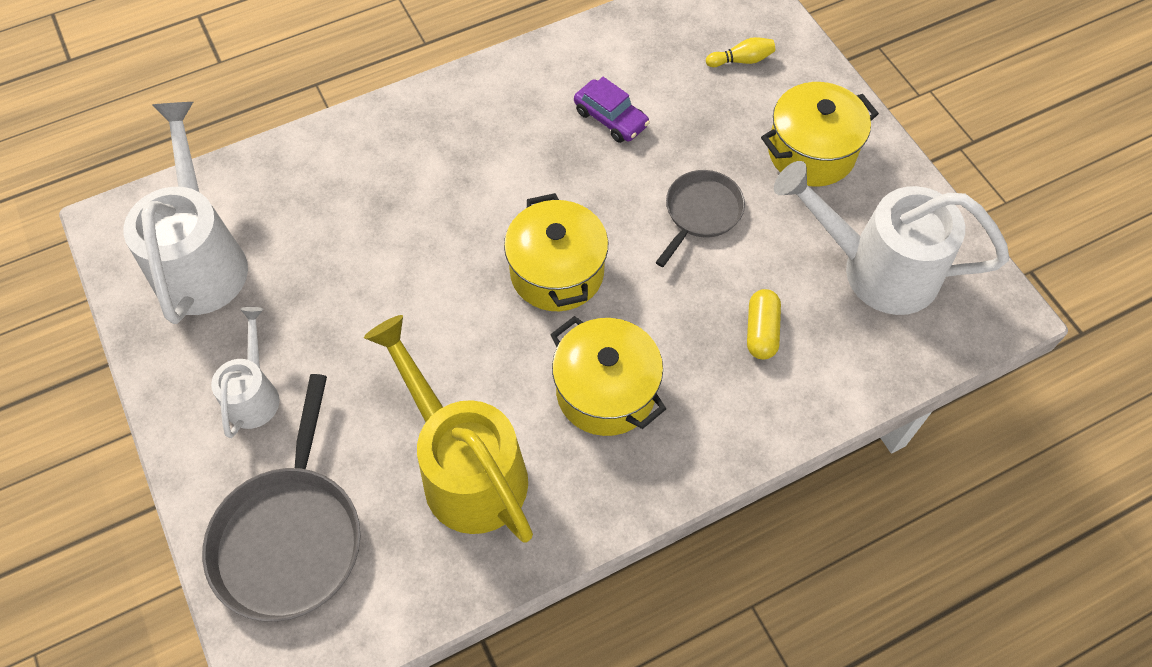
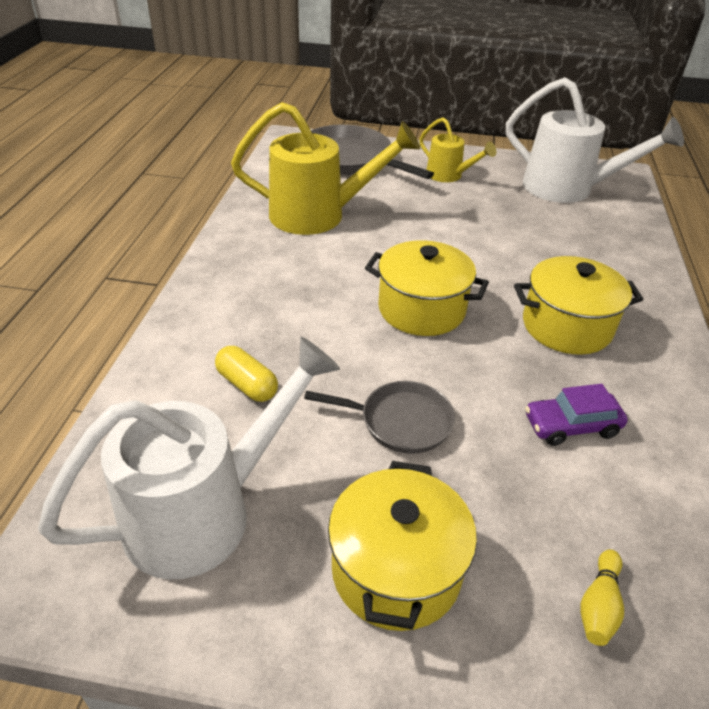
camera: 125 degrees right, 20 degrees down
(254, 394) = (448, 176): white watering can -> yellow watering can
(606, 391) = (300, 284): yellow pot -> yellow pot (566, 326)
(701, 213) = (400, 421): grey pan -> grey pan turned 60 degrees counterclockwise

